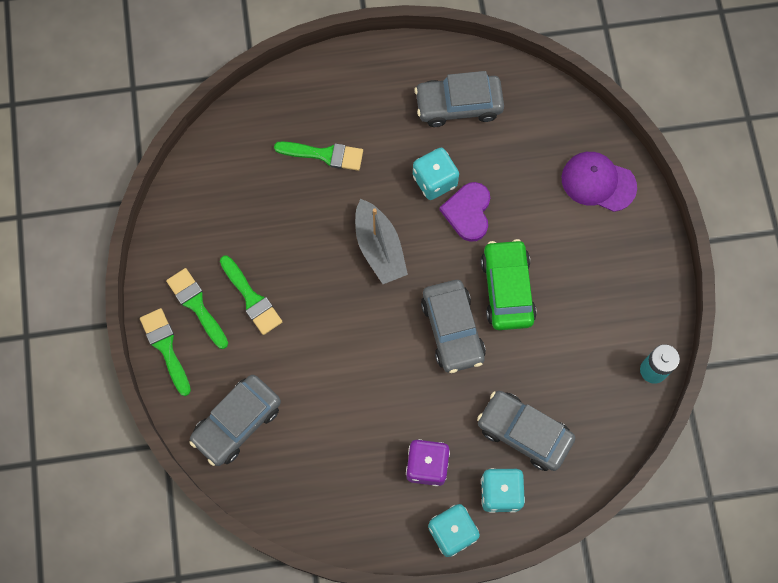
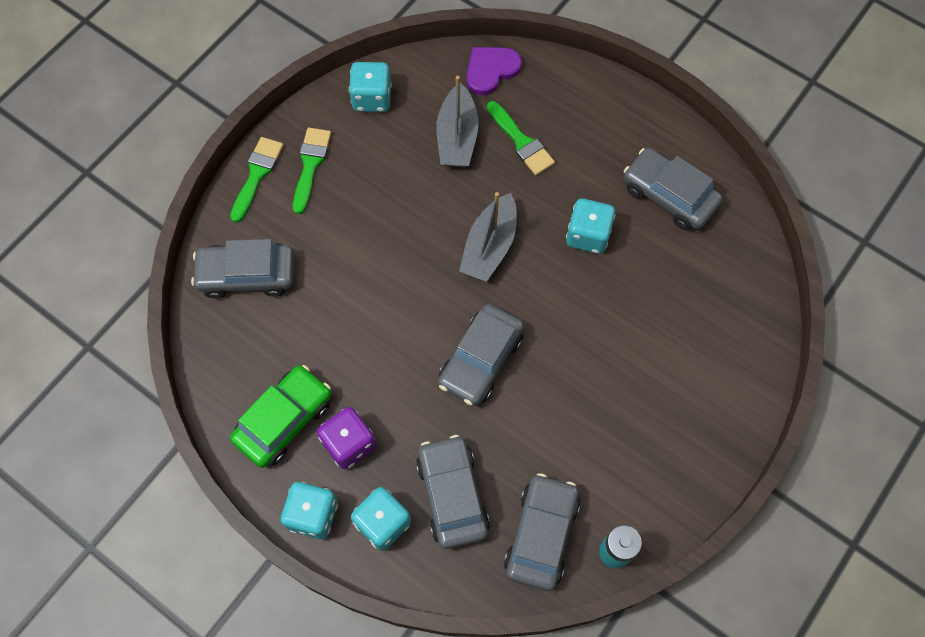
camera: 45 degrees right, 5 degrees down
(187, 217) = (372, 98): none -> turquoise dice
(251, 298) = (354, 196): green brush -> none
(277, 191) = (457, 137): none -> grey boat
(468, 212) = (589, 282): purple heart -> purple heart (491, 70)
(507, 289) = (558, 370): green car -> green car (284, 420)
(598, 182) = (726, 357): purple cap -> none
(601, 403) = (541, 534): none -> grey car

